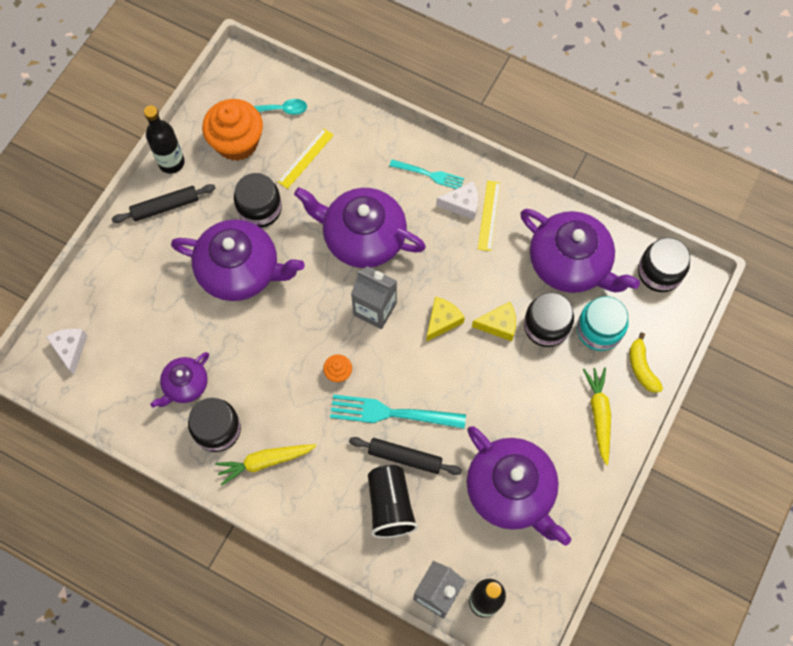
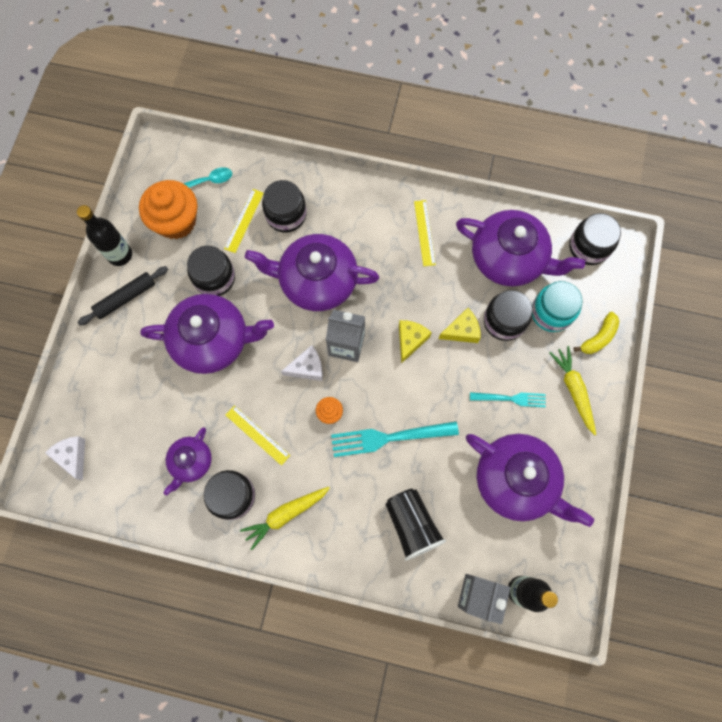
camera: 15 degrees left, 5 degrees up
(259, 375) = (257, 435): none -> yellow ruler
(350, 162) = (286, 215): none -> black jar
(405, 457) = (412, 476): black rolling pin -> none
(429, 174) = (360, 208): turquoise fork -> turquoise fork (510, 399)
(462, 204) = (398, 228): white cheese -> white cheese (307, 368)
(642, 368) = (598, 337): yellow banana -> yellow banana turned 105 degrees counterclockwise

